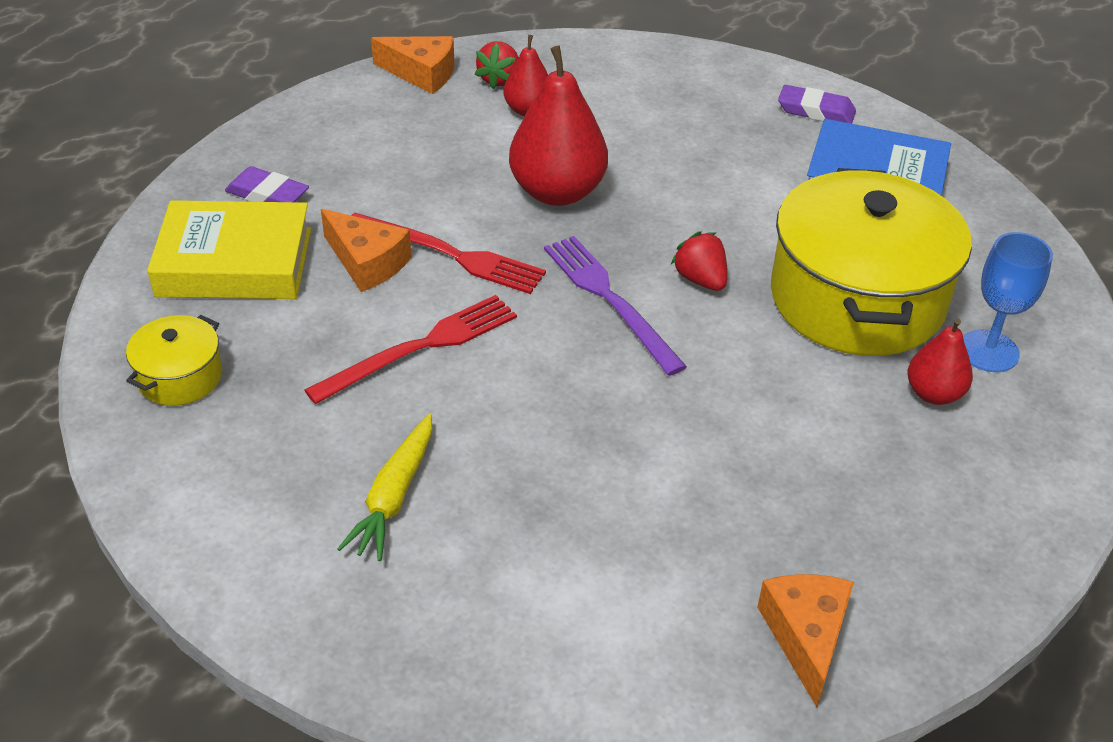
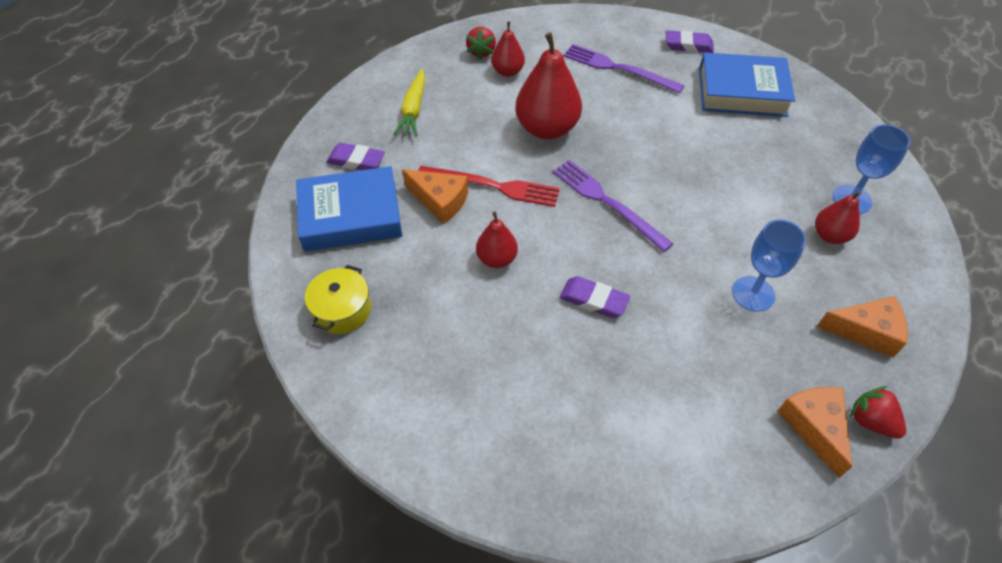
camera: 10 degrees left, 10 degrees up
(234, 262) = (351, 216): yellow book -> blue book
(394, 497) = (517, 375): yellow carrot -> yellow carrot (413, 110)
(420, 347) = (496, 259): red fork -> red pear
(422, 73) = (429, 55): orange cheese -> orange cheese (865, 331)
(541, 421) = (593, 300): none -> purple eraser
(695, 128) = (618, 68): none -> purple fork
(700, 279) = (659, 178): red strawberry -> red strawberry (870, 421)
(783, 451) = (753, 294): none -> blue goblet
(857, 299) = (760, 176): yellow pot -> none

